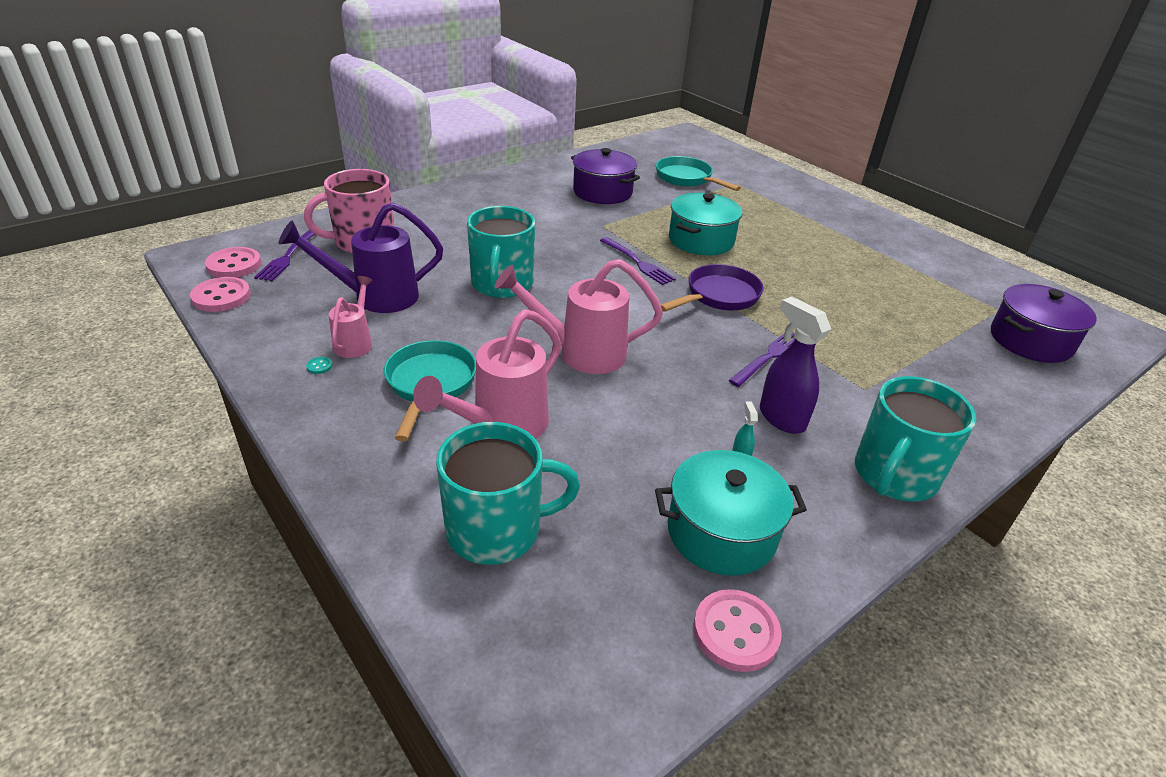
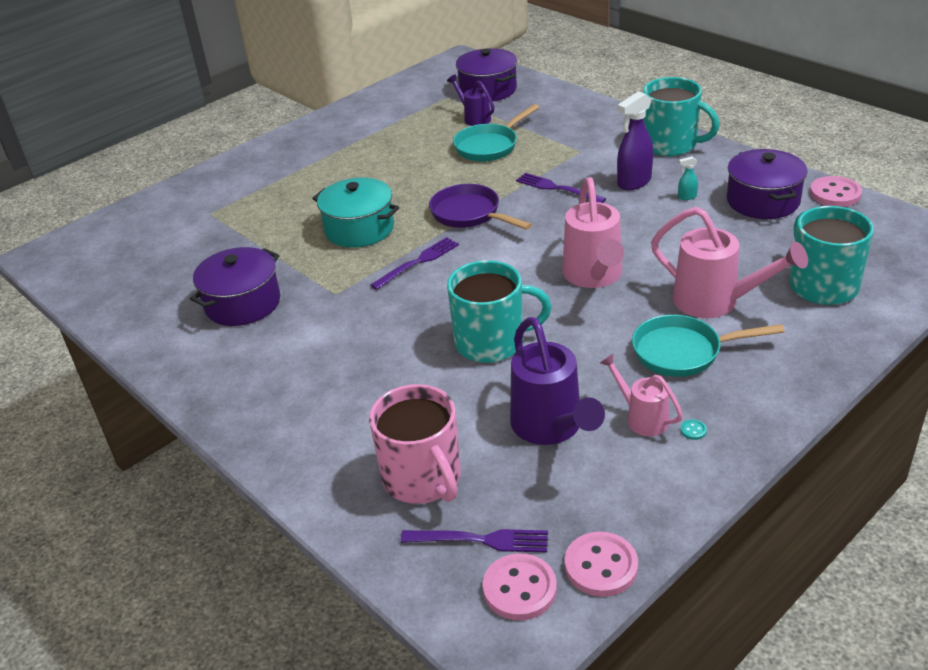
camera: 90 degrees left, 0 degrees up
(355, 342) = (642, 418): pink watering can -> pink watering can turned 45 degrees clockwise
(686, 179) = (198, 247): turquoise pan -> turquoise pan (489, 146)
(721, 532) = (762, 201): turquoise pot -> purple pot
(944, 322) = (474, 118): none -> purple watering can

